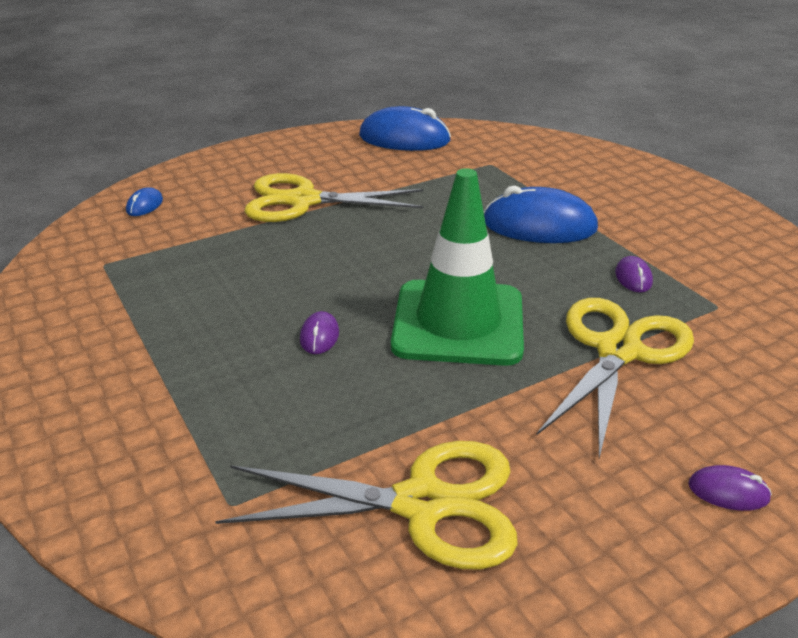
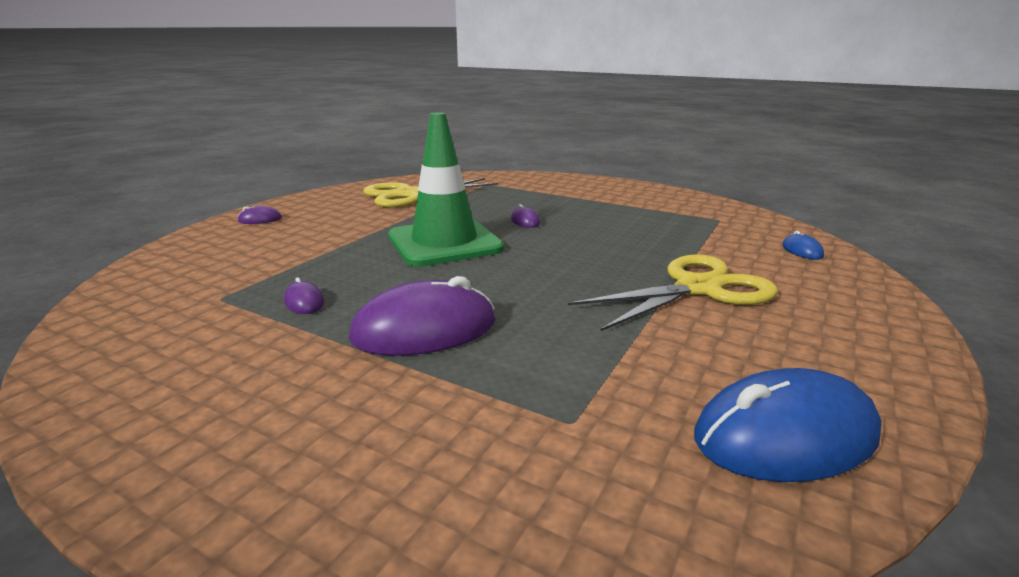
camera: 150 degrees right, 10 degrees down
(539, 225) = (425, 330): blue mouse -> purple mouse
(618, 351) = (319, 253): yellow scissors -> none

